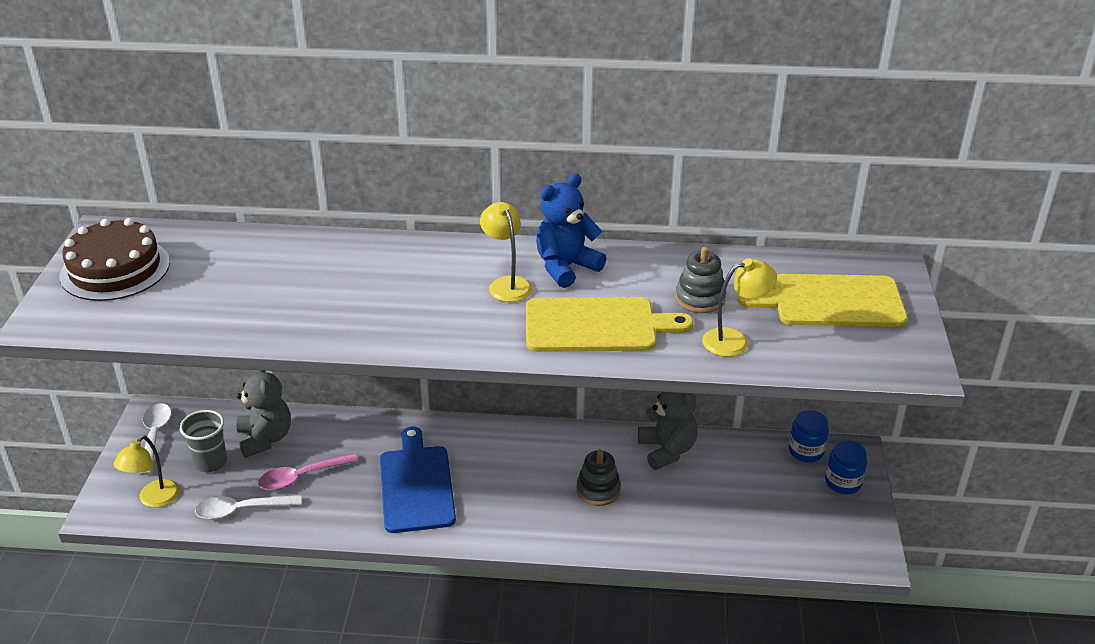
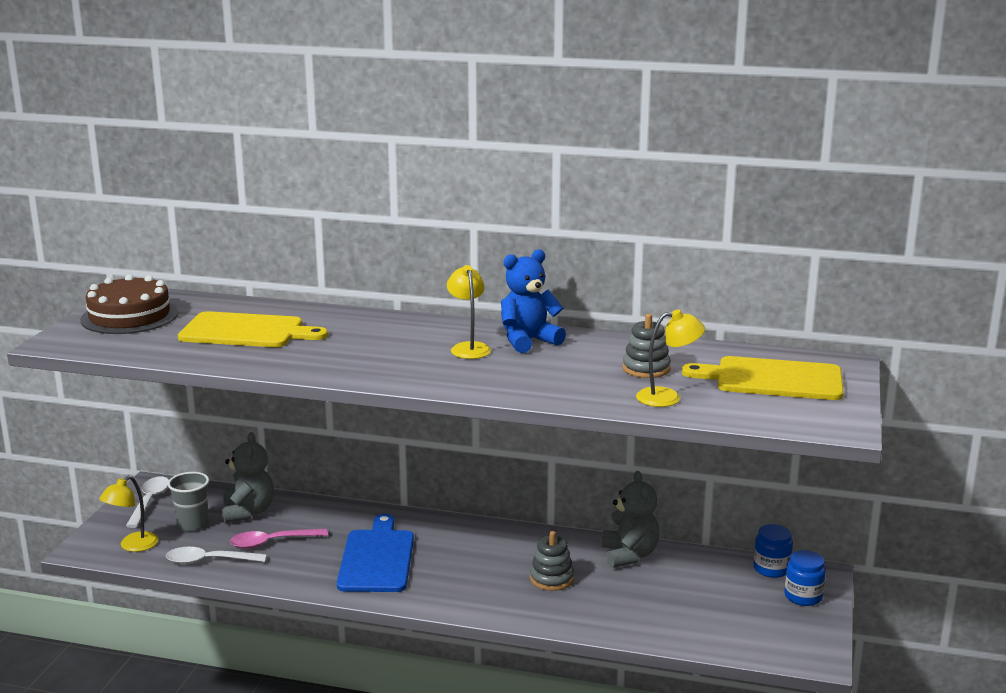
camera: 10 degrees right, 15 degrees down
(596, 325) = (540, 379): yellow cutting board -> yellow cutting board (246, 331)

